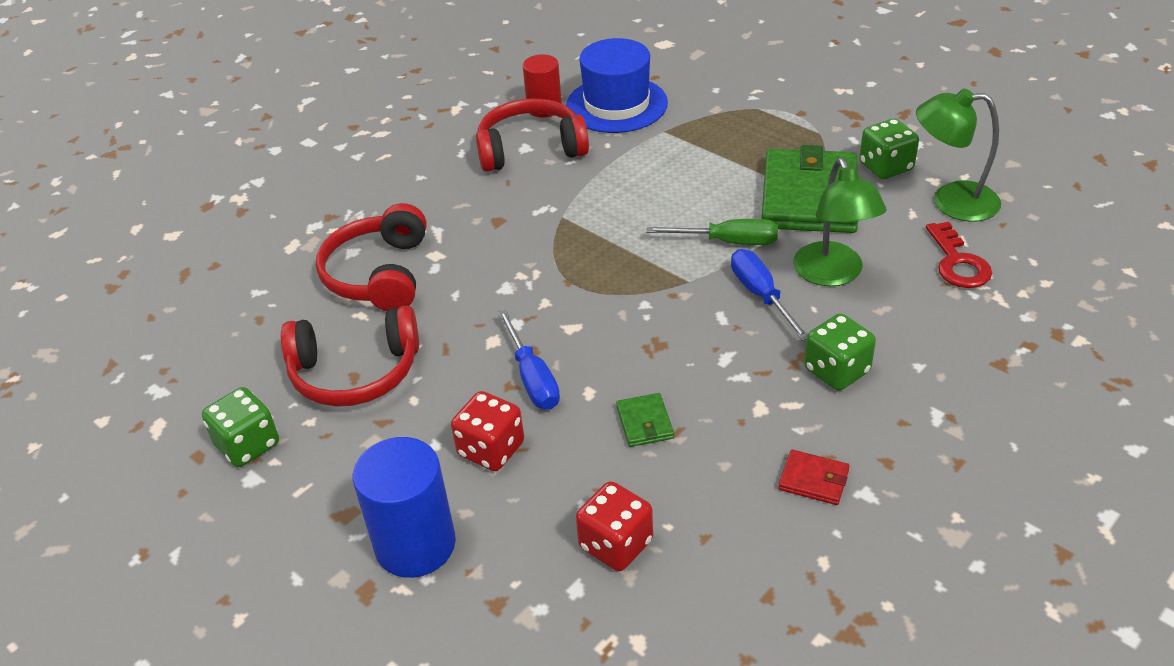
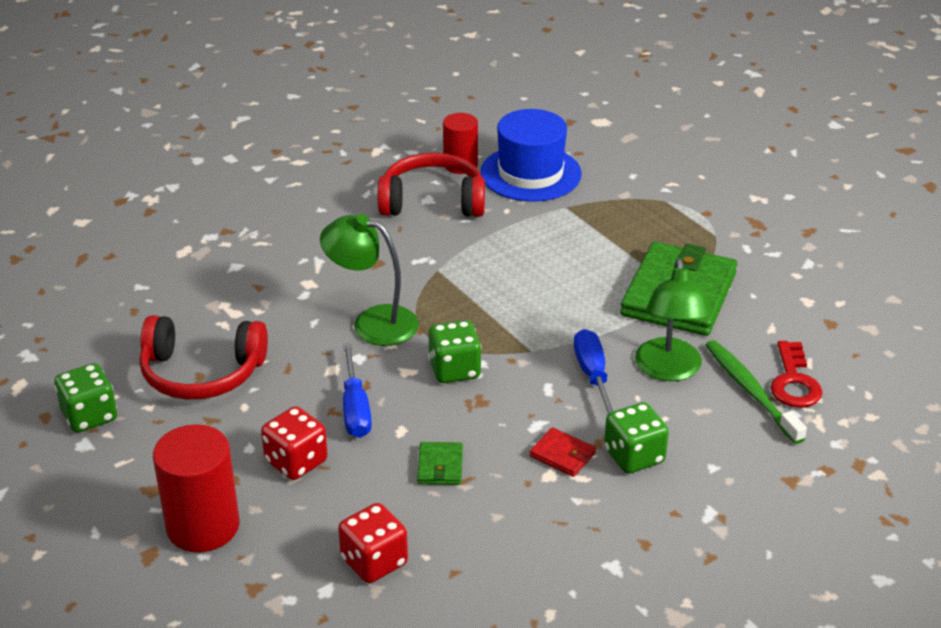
camera: 10 degrees right, 5 degrees down
(379, 274) = (252, 291): red headphones -> none
(415, 545) = (203, 526): blue cylinder -> red cylinder
(728, 242) = (583, 322): green screwdriver -> none
(813, 480) = (571, 545): red wallet -> red wallet (562, 455)
(886, 167) = (766, 280): green dice -> green dice (454, 370)
(921, 280) = (751, 391): none -> green toothbrush
(951, 201) = (815, 324): green lamp -> green lamp (372, 322)

